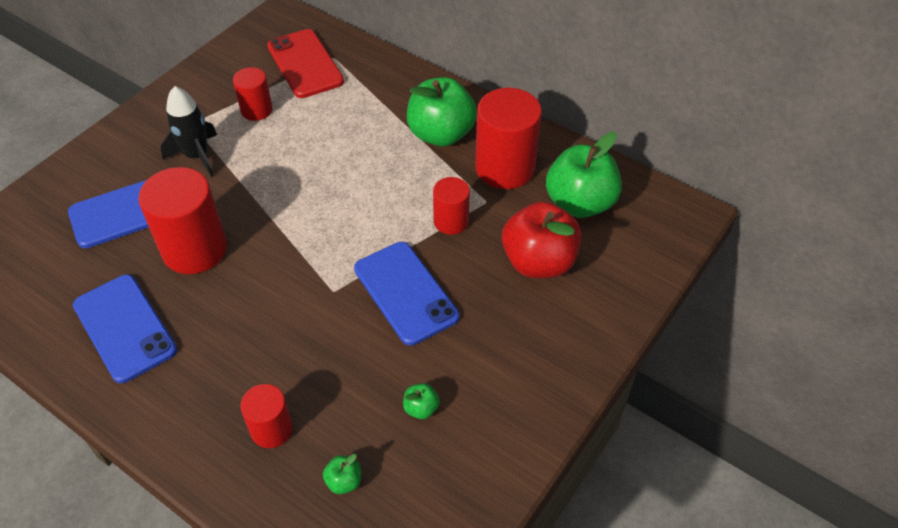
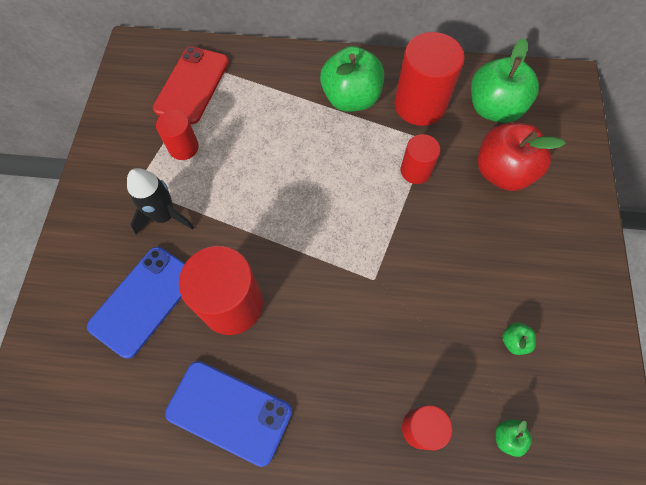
camera: 30 degrees left, 15 degrees up
(305, 64) = (192, 85): red phone -> red phone turned 75 degrees clockwise
(406, 293) = (429, 250): blue phone -> none

